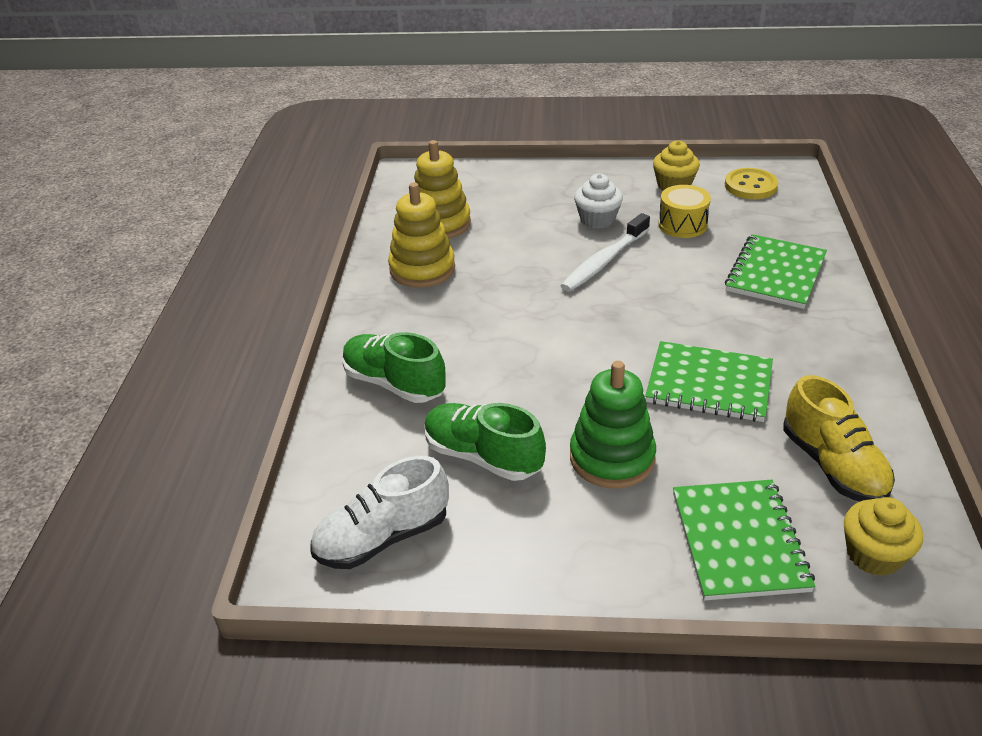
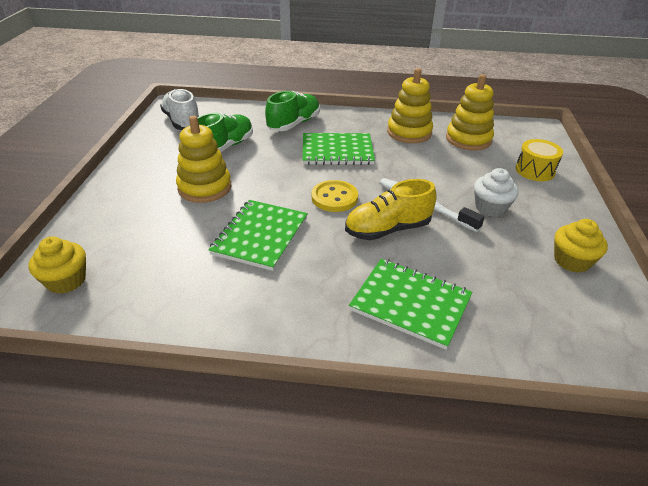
camera: 90 degrees right, 0 degrees up
(612, 458) = (205, 187): green stacking toy -> yellow stacking toy
(682, 225) = (493, 255): yellow drum -> yellow drum (535, 170)
(739, 541) = (114, 225): green notebook -> green notebook (337, 151)
(750, 186) = (593, 321): yellow button -> yellow button (334, 198)
(833, 465) = (152, 281): yellow shoe -> yellow shoe (387, 229)

